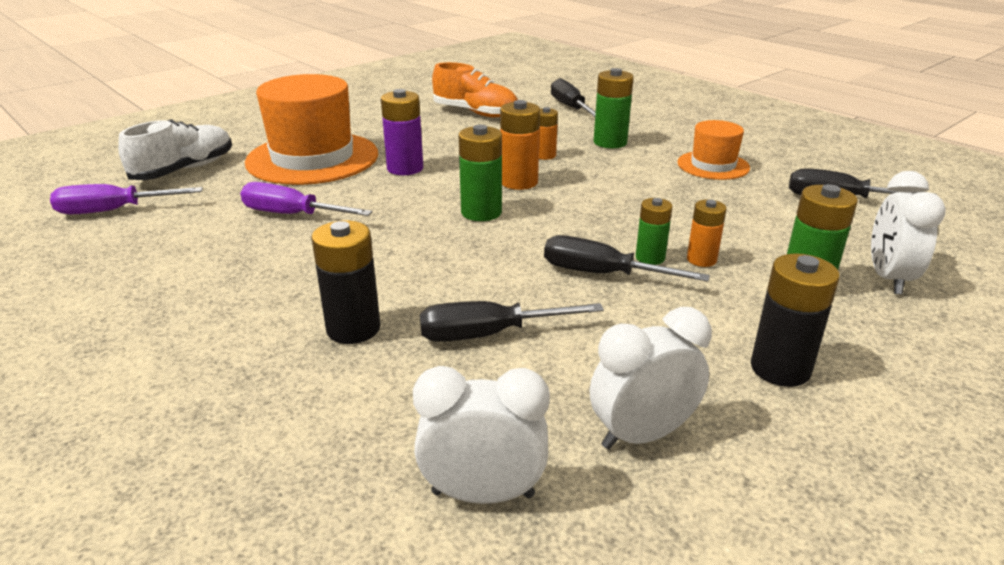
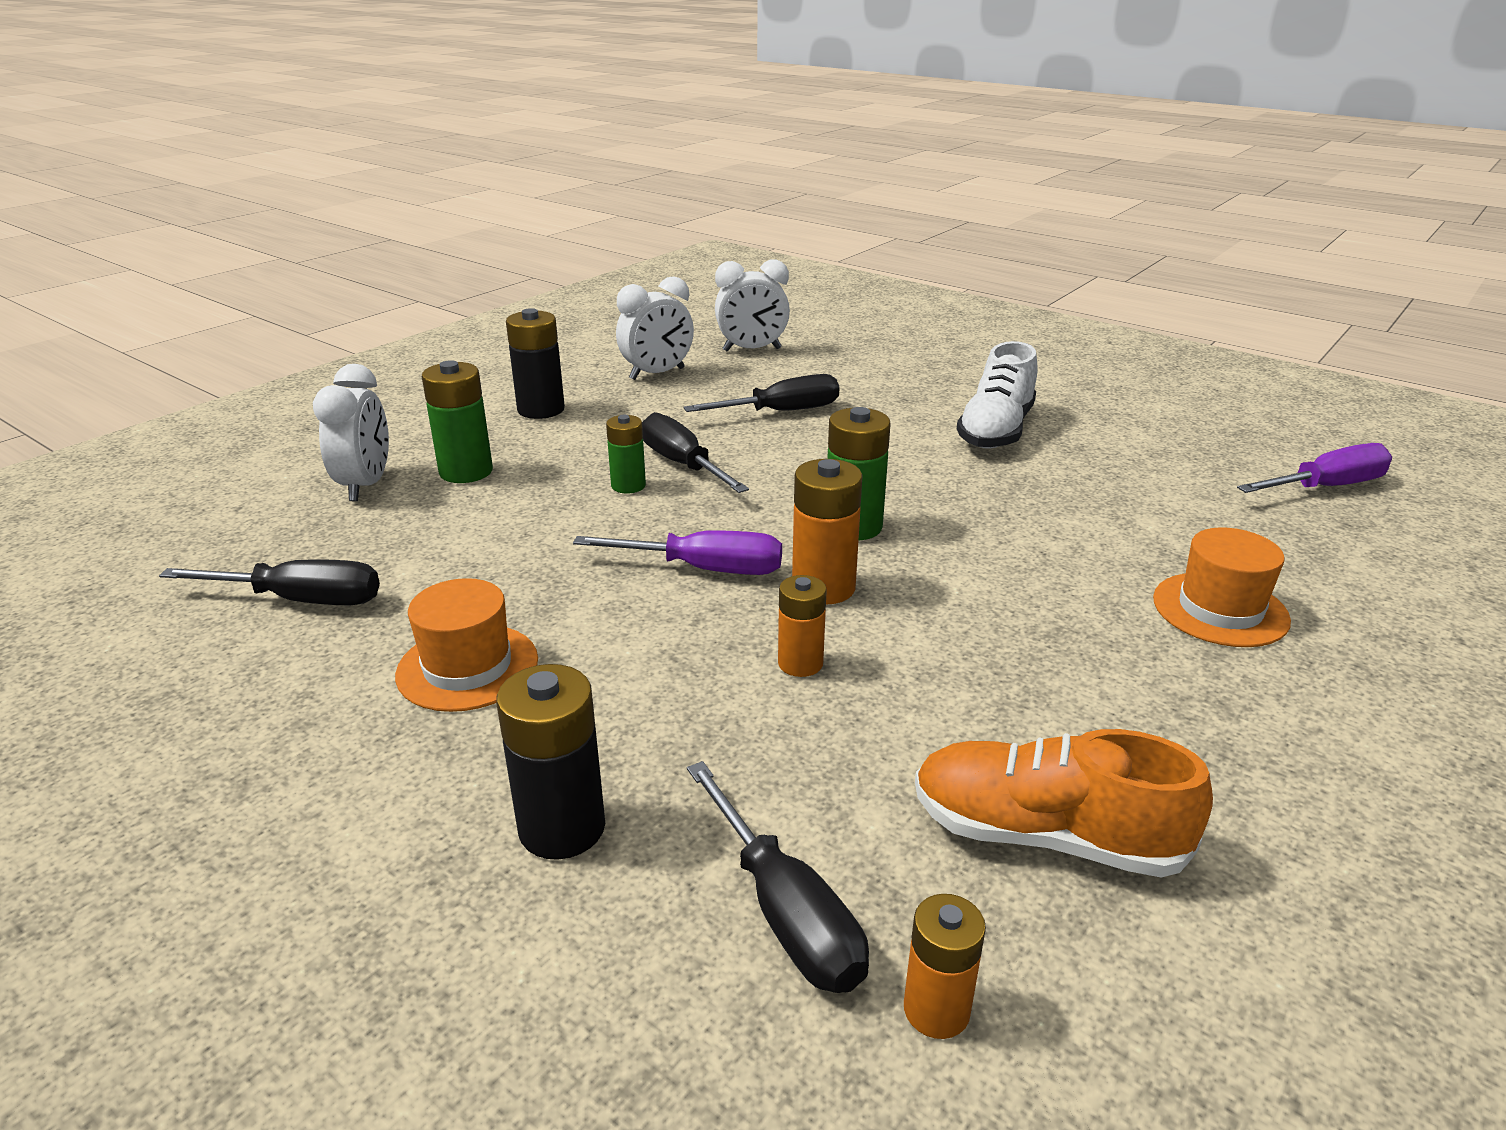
camera: 170 degrees right, 0 degrees up
(184, 170) = (1378, 561): white shoe -> white shoe (995, 431)
(292, 215) = (1097, 501): purple screwdriver -> purple screwdriver (703, 569)
(312, 158) = (1220, 609): orange hat -> orange hat, size x0.53
(353, 328) = (898, 407): black battery -> black battery (562, 828)
(405, 168) = (1033, 600): purple battery -> none
(603, 274) = (683, 465): black screwdriver -> black screwdriver turned 135 degrees counterclockwise
(610, 142) = (667, 726): green battery -> none
(701, 259) = (568, 488): orange battery -> orange battery (936, 1010)

